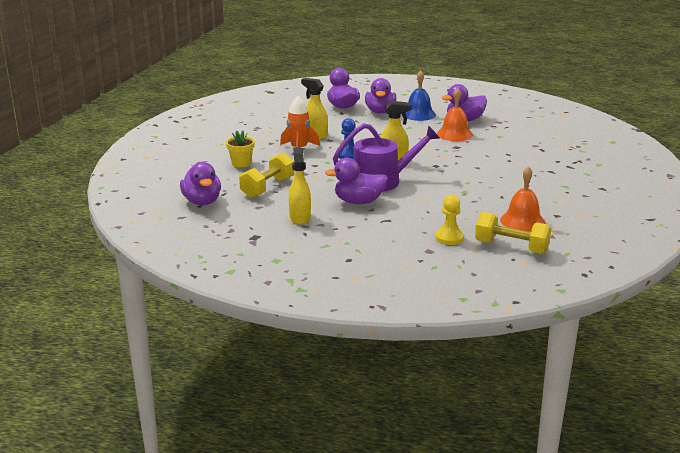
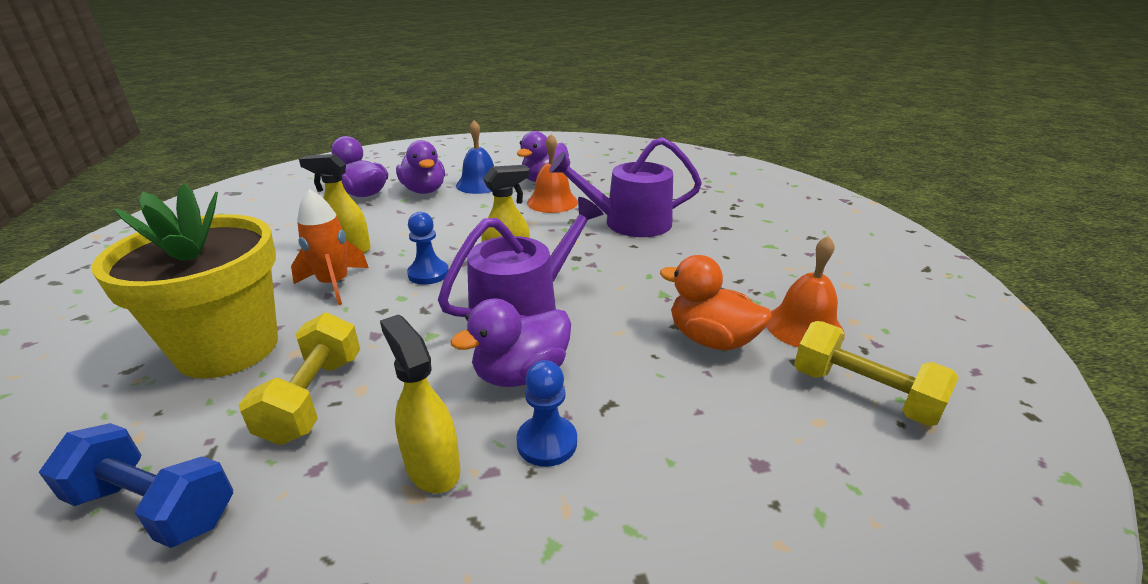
camera: 30 degrees left, 5 degrees up
(202, 202) = (154, 507): purple duck -> blue dumbbell
(241, 163) = (228, 348): yellow flower pot -> yellow flower pot, size x2.36
(349, 223) = (547, 442): none -> blue pawn
(449, 238) = (753, 410): yellow pawn -> none
(464, 213) = (711, 340): none -> orange duck
(490, 155) = (629, 223): none -> purple watering can
(511, 247) = (863, 394): yellow dumbbell -> yellow dumbbell turned 45 degrees clockwise

